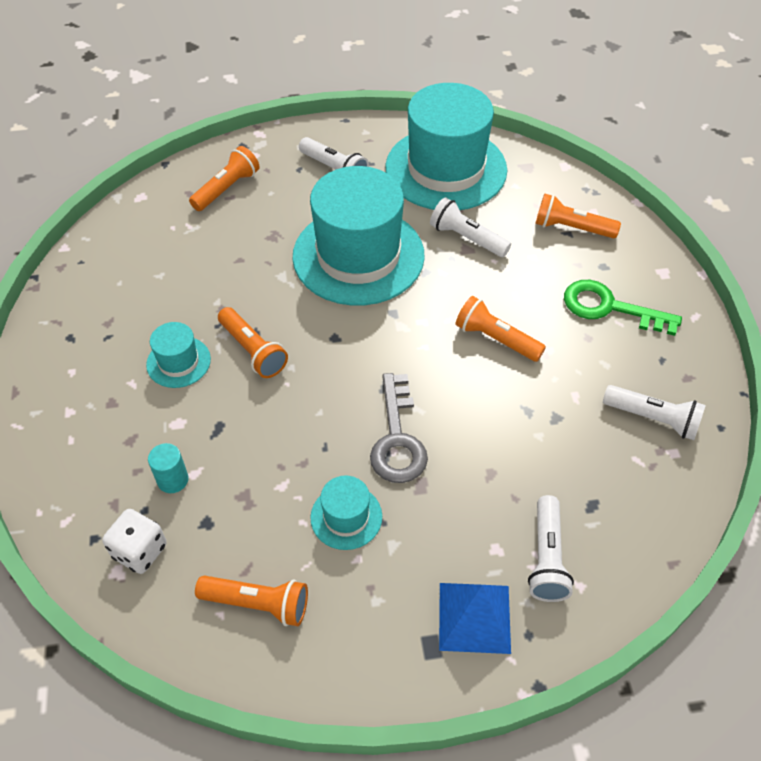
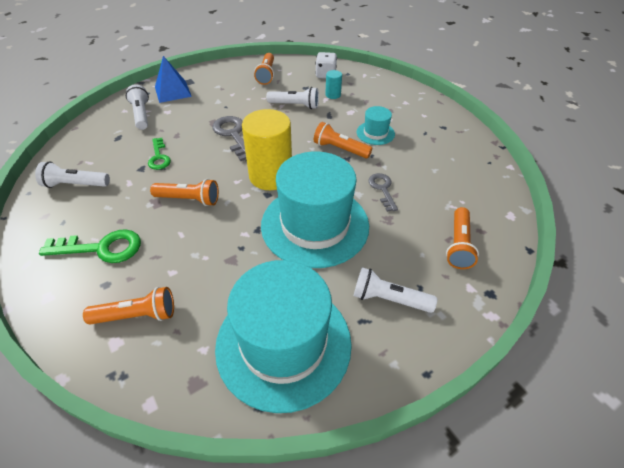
camera: 155 degrees right, 5 degrees down
(248, 271) = (382, 189): none -> grey key
(257, 604) = (266, 74): orange flashlight -> orange flashlight turned 75 degrees counterclockwise
(346, 517) = (244, 103): turquoise hat -> none
(375, 339) = (270, 176): none -> yellow cylinder
(467, 238) = (234, 269): white flashlight -> white flashlight (295, 105)
(526, 431) = (159, 157): none -> green key

